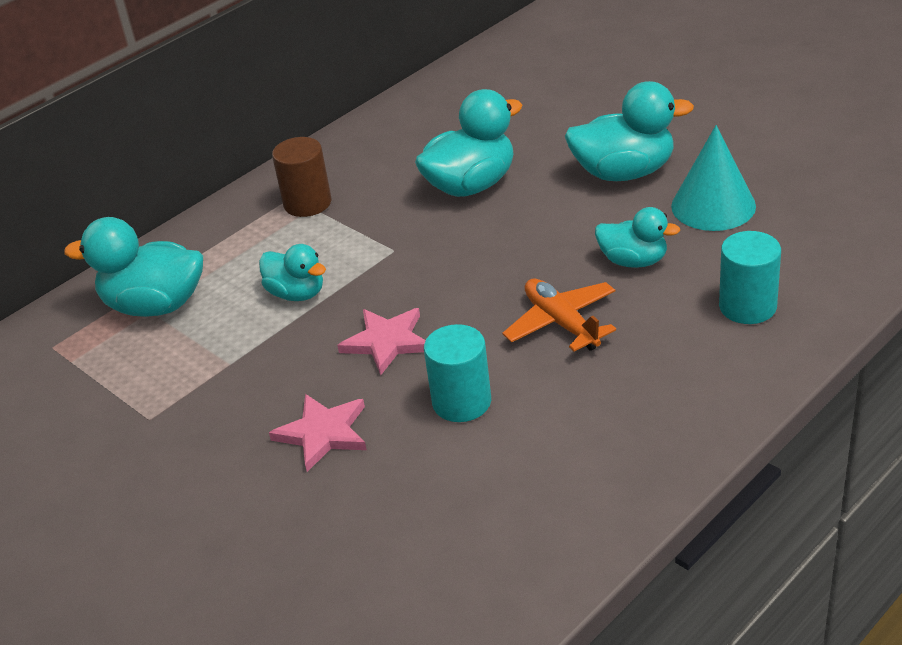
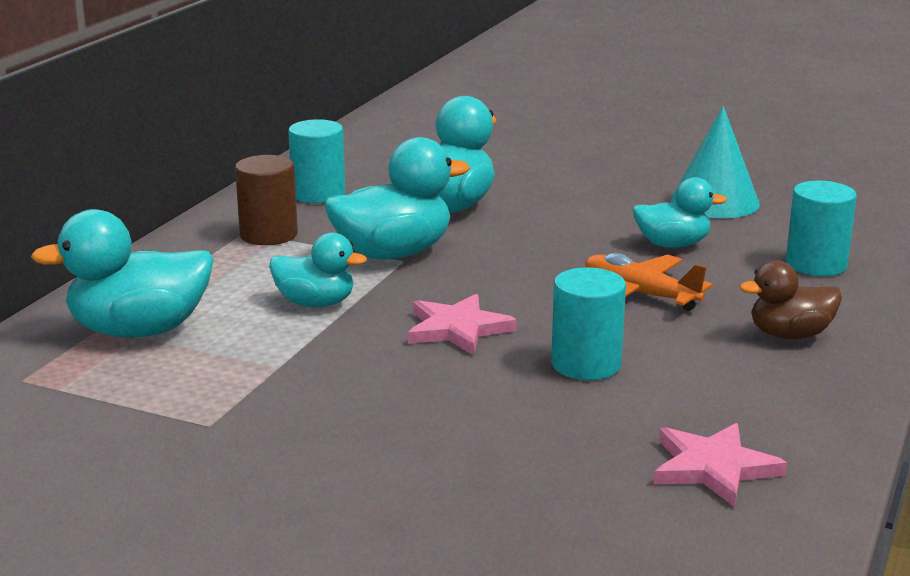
camera: 25 degrees left, 15 degrees down
(323, 433) = (445, 409): pink star -> pink star (713, 468)
(375, 155) = (318, 194): none -> turquoise cylinder
(624, 172) = (604, 187): turquoise duck -> turquoise duck (393, 253)
(657, 395) = (790, 335): none -> brown duck

